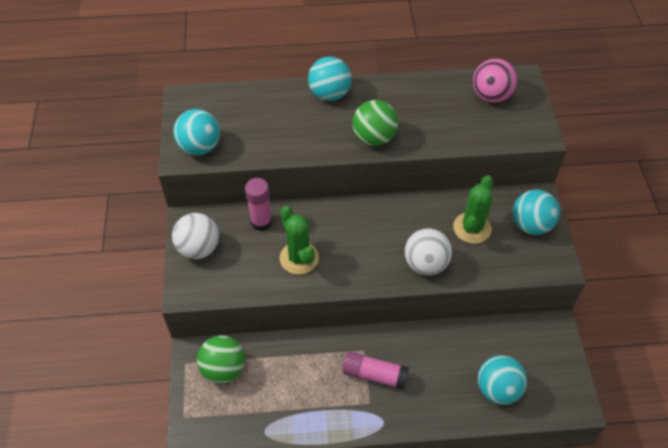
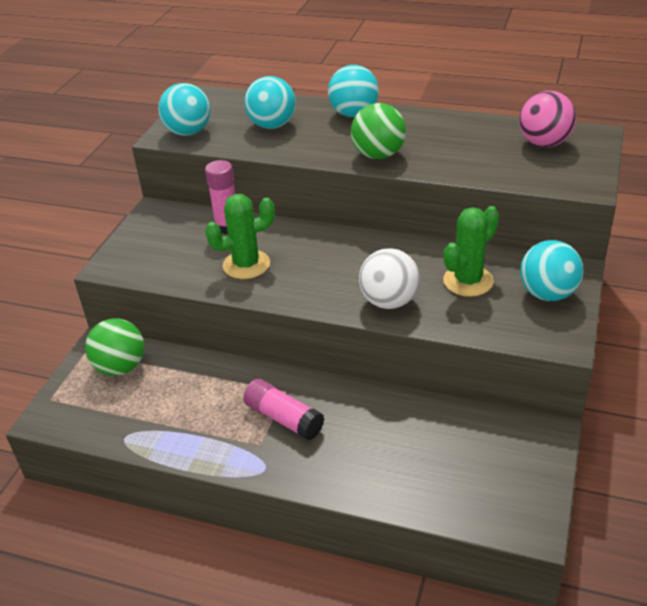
camera: 25 degrees right, 15 degrees down
(199, 248) = (148, 234): white ball -> none
(299, 258) = (246, 265): green cactus -> green cactus turned 75 degrees clockwise
(497, 389) = (430, 476): turquoise ball -> turquoise ball (272, 125)

